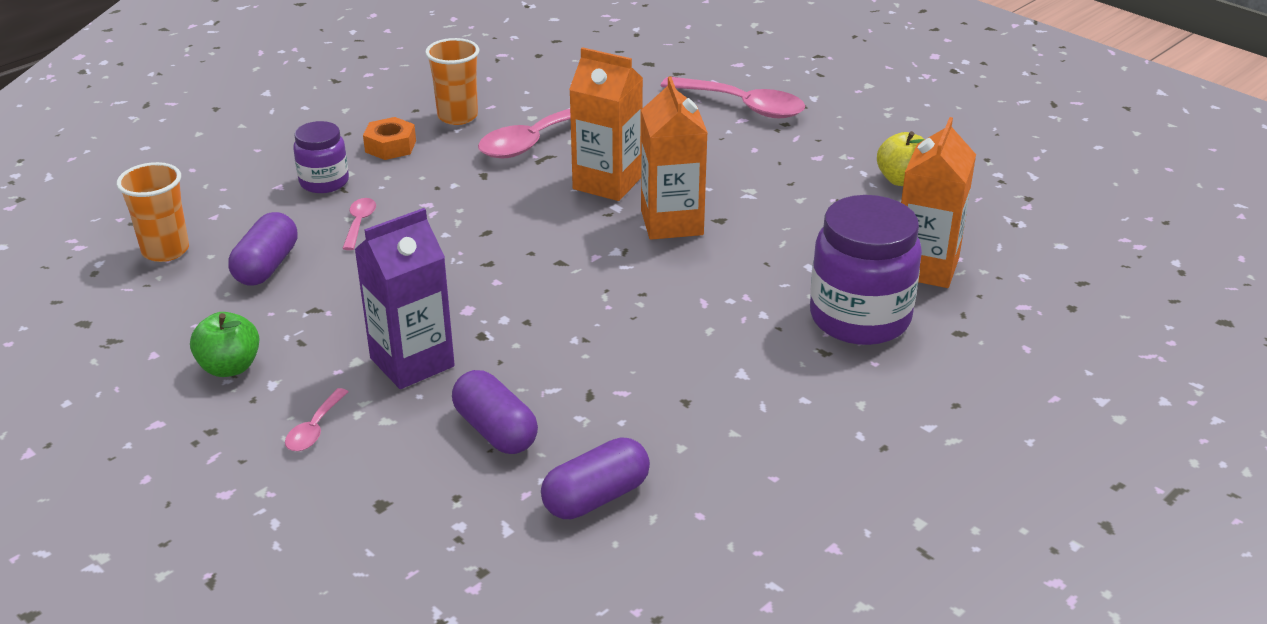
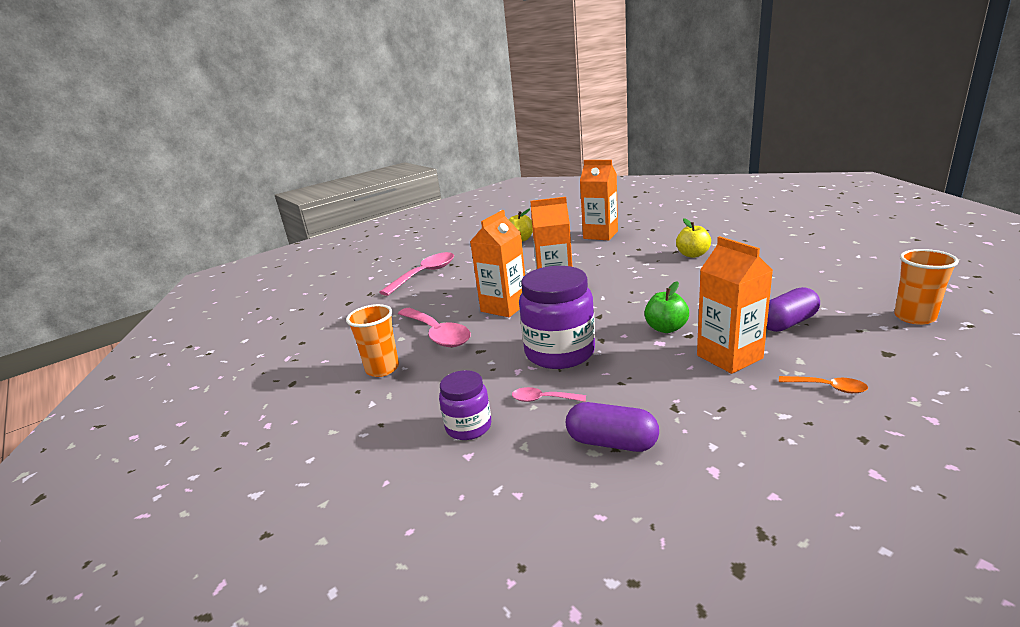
camera: 80 degrees left, 10 degrees down
(165, 250) = (585, 521): orange cup -> orange cup (914, 317)
(230, 367) = (772, 441): green apple -> green apple (666, 328)
(315, 429) = (828, 387): pink spoon -> orange spoon
(390, 146) = (417, 397): orange nut -> none
(412, 362) = (729, 357): purple carton -> orange carton
(596, 497) = (827, 293): purple capsule -> none
(801, 369) = (692, 255): none -> yellow apple
(860, 318) = (645, 245): purple jar -> purple jar (559, 353)

